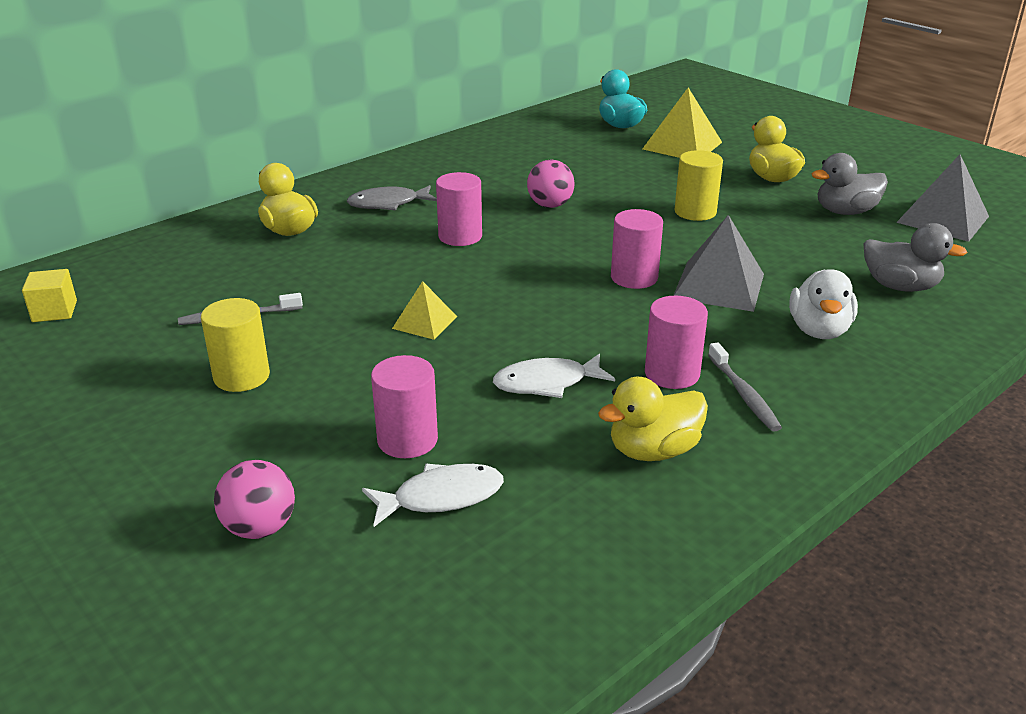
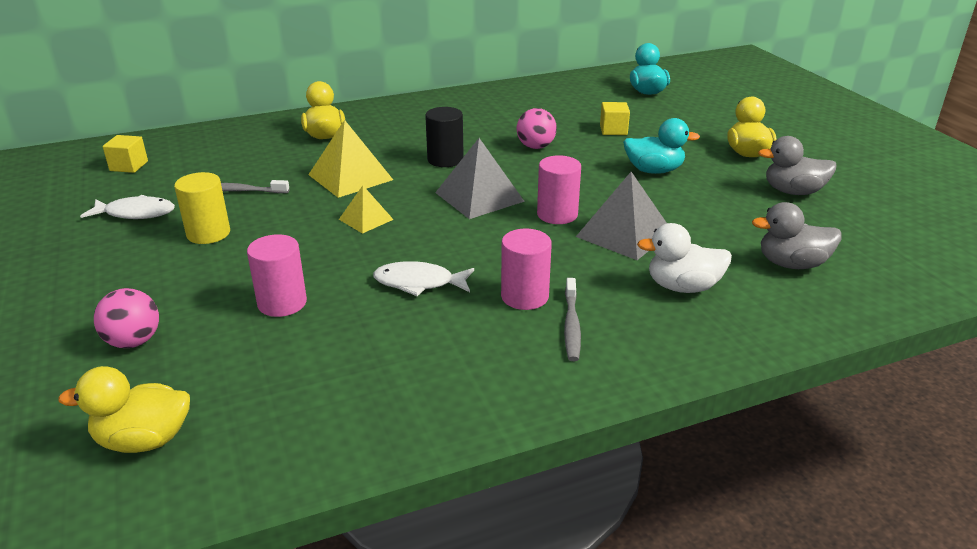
camera: 20 degrees right, 0 degrees up
(388, 204) = (411, 127): grey fish -> none
(441, 497) = (271, 350): white fish -> white fish (136, 213)
(460, 236) = (445, 160): pink cylinder -> black cylinder
(618, 173) = (613, 130): none -> yellow cube
(653, 451) = (458, 353): yellow duck -> yellow duck (144, 440)
(682, 145) = (687, 115): yellow pyramid -> yellow pyramid (350, 177)
(695, 212) = (654, 170): yellow cylinder -> turquoise duck
(819, 330) = (682, 287): white duck -> white duck turned 60 degrees clockwise
(900, 286) = (792, 264): grey duck -> grey duck turned 135 degrees clockwise
(943, 219) = (885, 213): grey pyramid -> grey pyramid (479, 197)

